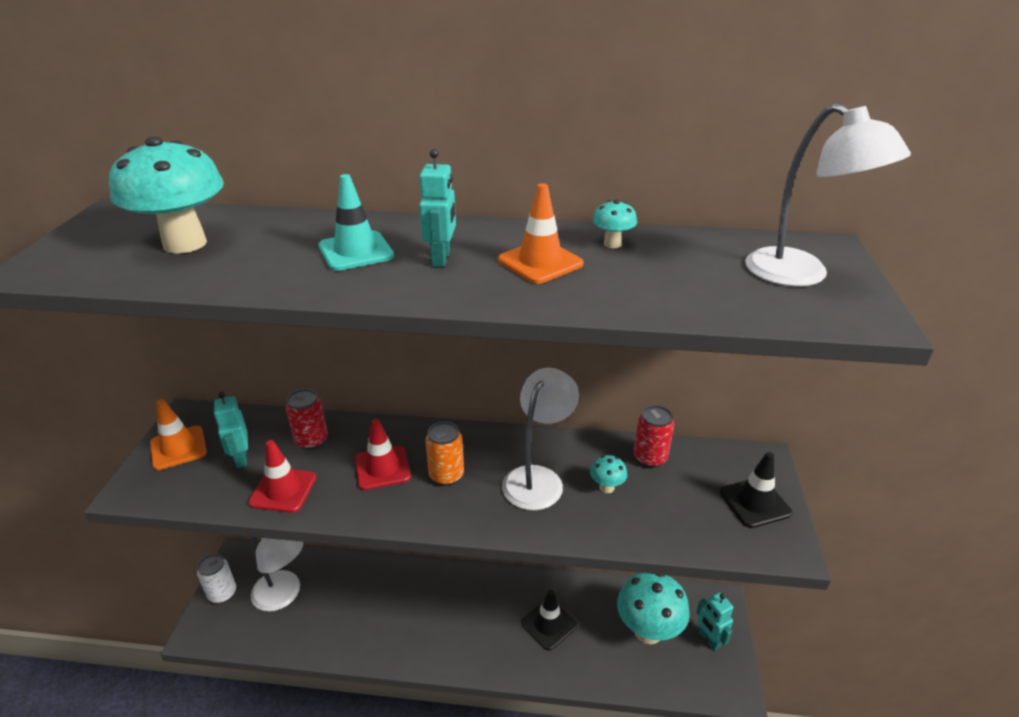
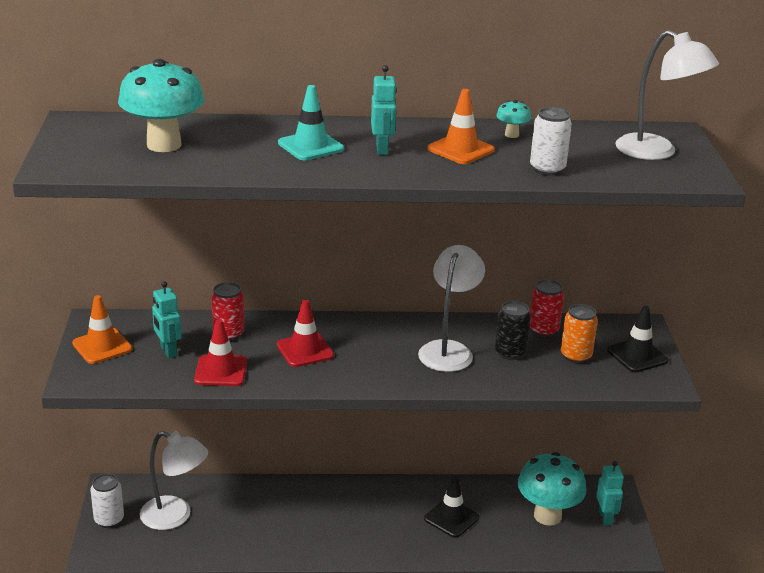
camera: 10 degrees left, 5 degrees down
(446, 475) = (366, 352): orange can -> orange can (576, 356)
(606, 487) = (510, 353): turquoise mushroom -> black can
(646, 295) = (547, 169): none -> white can
(709, 639) = (605, 517): turquoise robot -> turquoise robot turned 150 degrees counterclockwise

